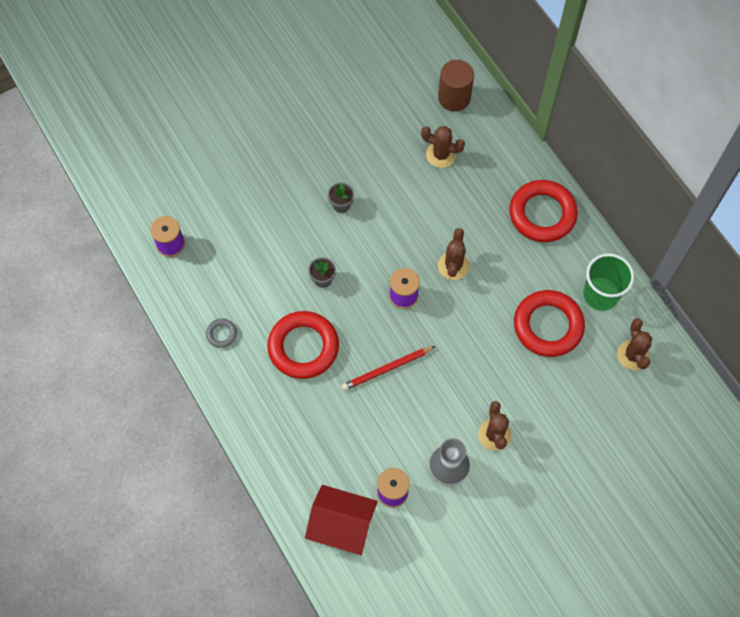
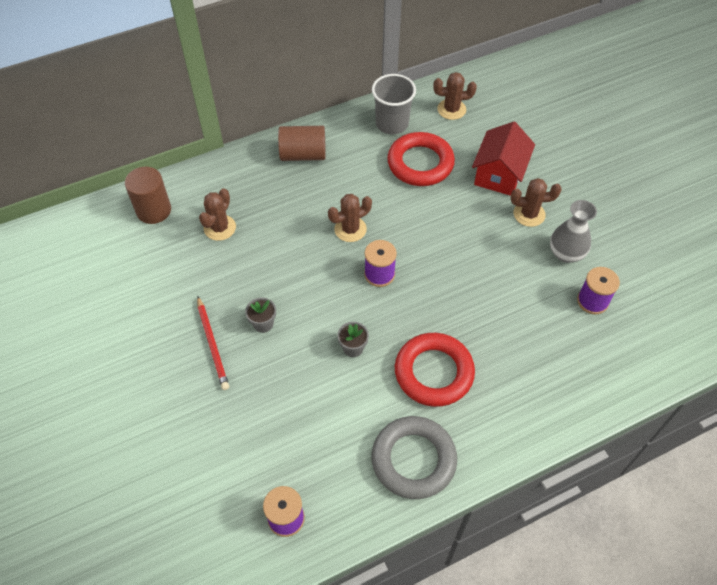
camera: 85 degrees left, 10 degrees down
(221, 334) = (413, 460): grey ring -> grey ring, size x2.28
(342, 525) = (631, 348): red house -> red house (499, 174)
(386, 369) = (461, 296): red pencil -> red pencil (213, 344)
(453, 266) = (350, 229): brown cactus -> brown cactus turned 45 degrees counterclockwise
(542, 214) = (303, 154): red ring -> brown cylinder
(600, 295) = (392, 123): green cup -> grey cup

